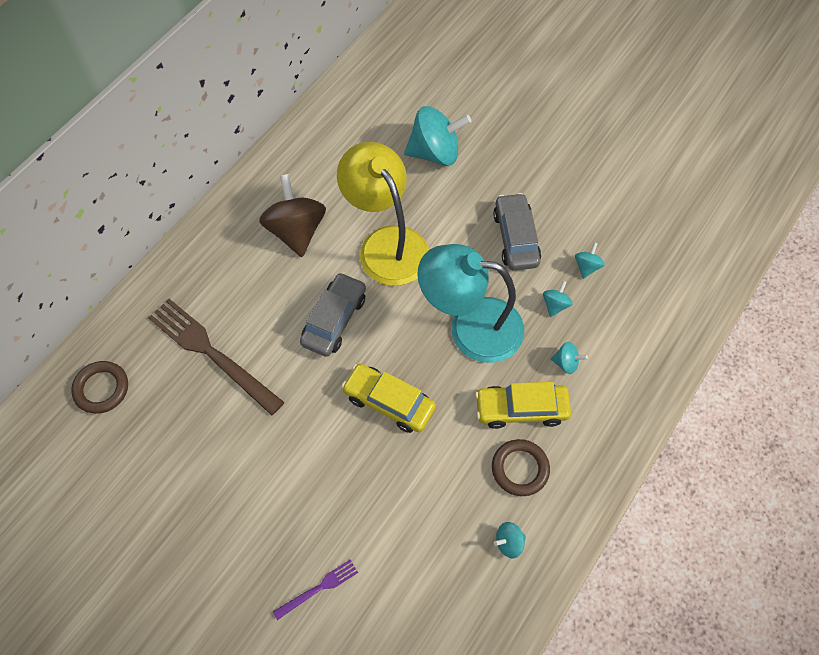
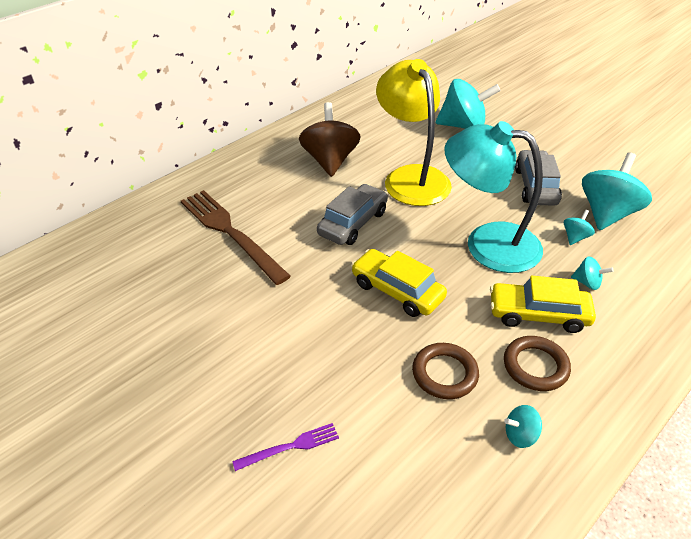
camera: 10 degrees right, 20 degrees down
(101, 389) = (119, 245): brown ring -> brown ring (444, 374)
(586, 267) = (607, 213): turquoise spinning top -> turquoise spinning top, size x2.22

